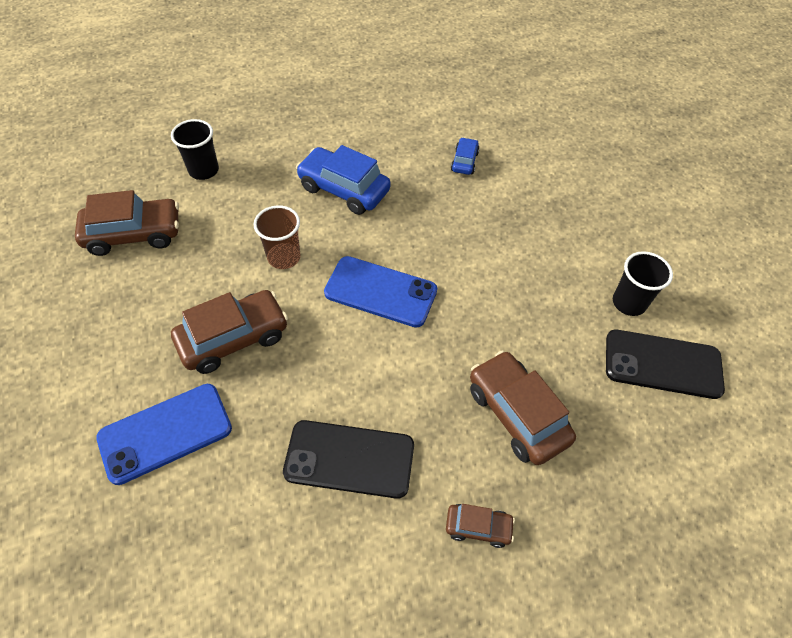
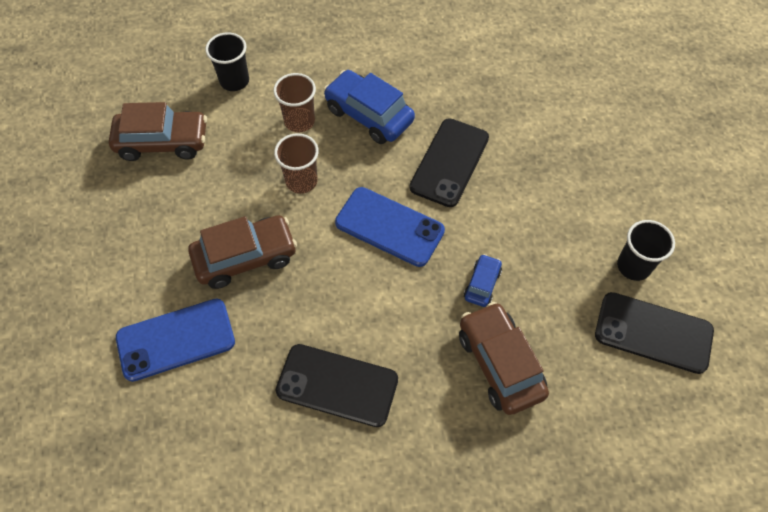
camera: 10 degrees right, 5 degrees up
(274, 201) = (299, 121): none -> brown cup
(431, 225) = (449, 162): none -> black phone
(464, 161) = (495, 96): blue car -> blue car (482, 284)
(478, 527) = (444, 463): brown car -> none

